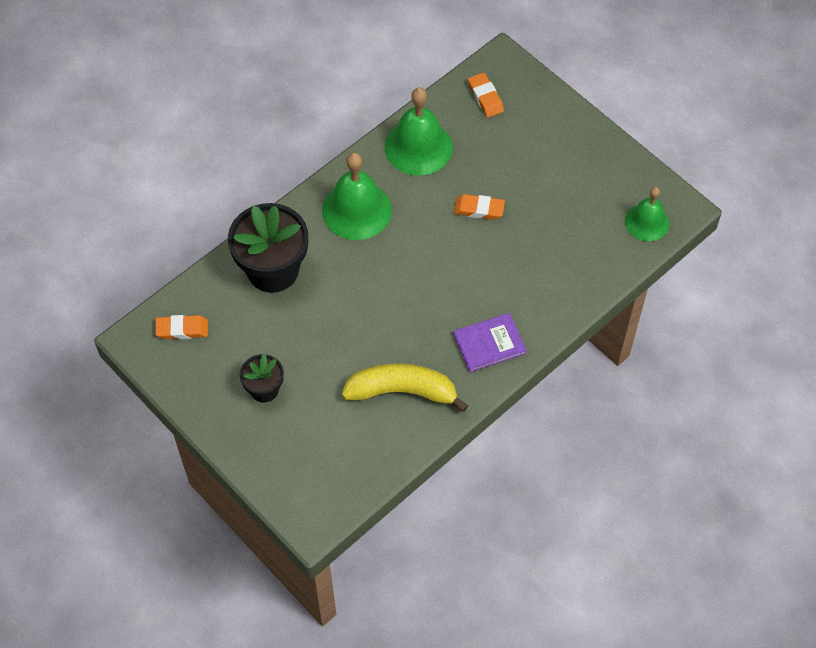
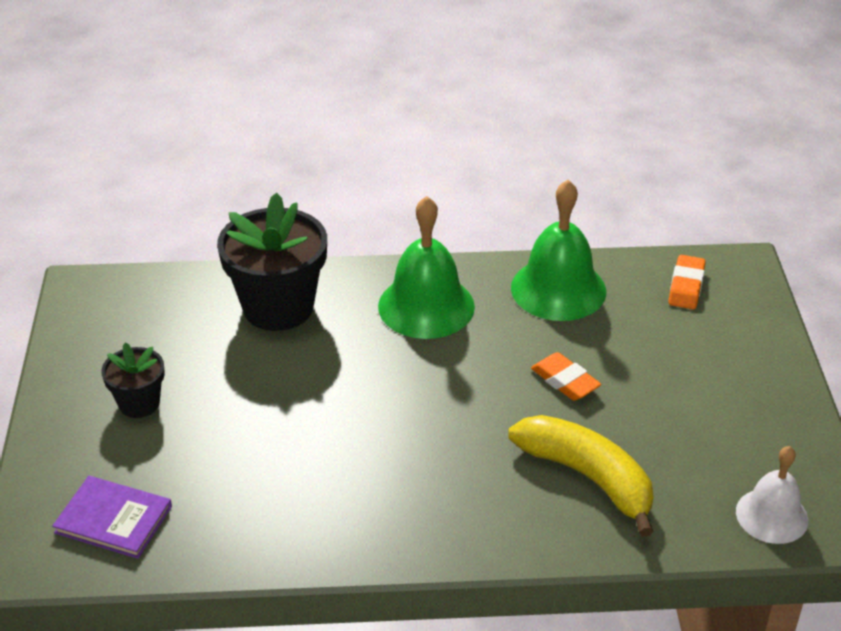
camera: 40 degrees right, 20 degrees down
(182, 329) = (131, 304): orange eraser -> none
(402, 391) = (275, 500): yellow banana -> yellow banana (588, 477)
(489, 344) = (429, 518): purple book -> purple book (113, 519)
(647, 222) = (772, 515): green bell -> white bell

